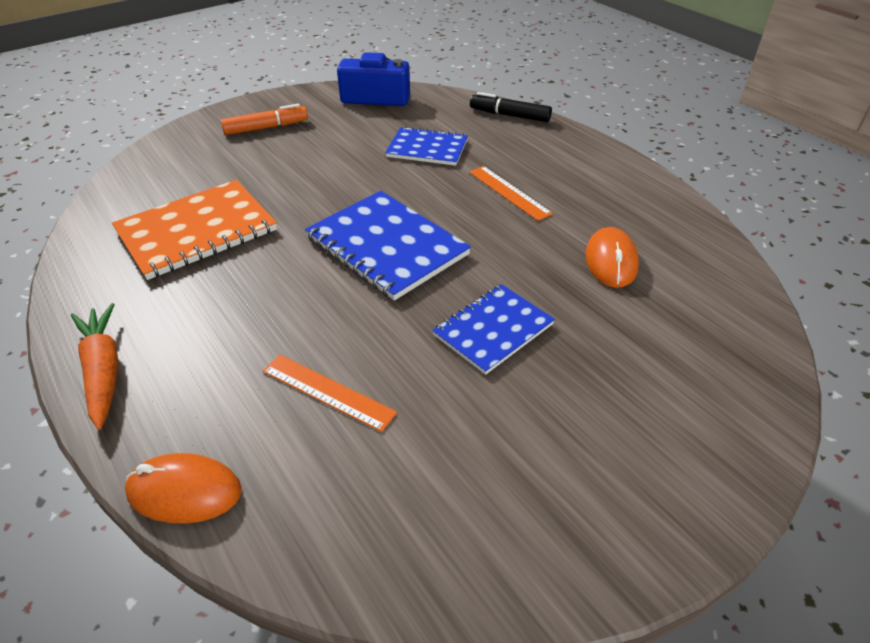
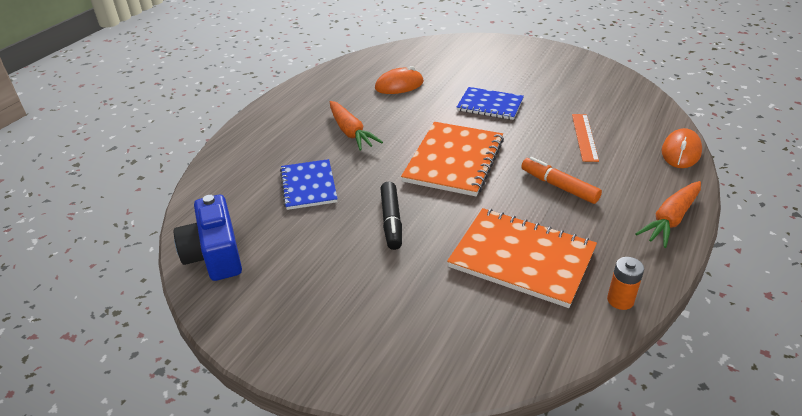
camera: 115 degrees left, 5 degrees down
(82, 265) = (620, 300): none -> orange battery
(184, 491) = (681, 152): orange mouse -> orange mouse turned 45 degrees clockwise
(266, 128) = (326, 309): orange marker -> orange marker (559, 186)
(386, 246) = (454, 160): blue notebook -> orange notebook
(509, 192) = (350, 132): orange ruler -> orange carrot
(510, 115) = (223, 161): black marker -> black marker (391, 221)

